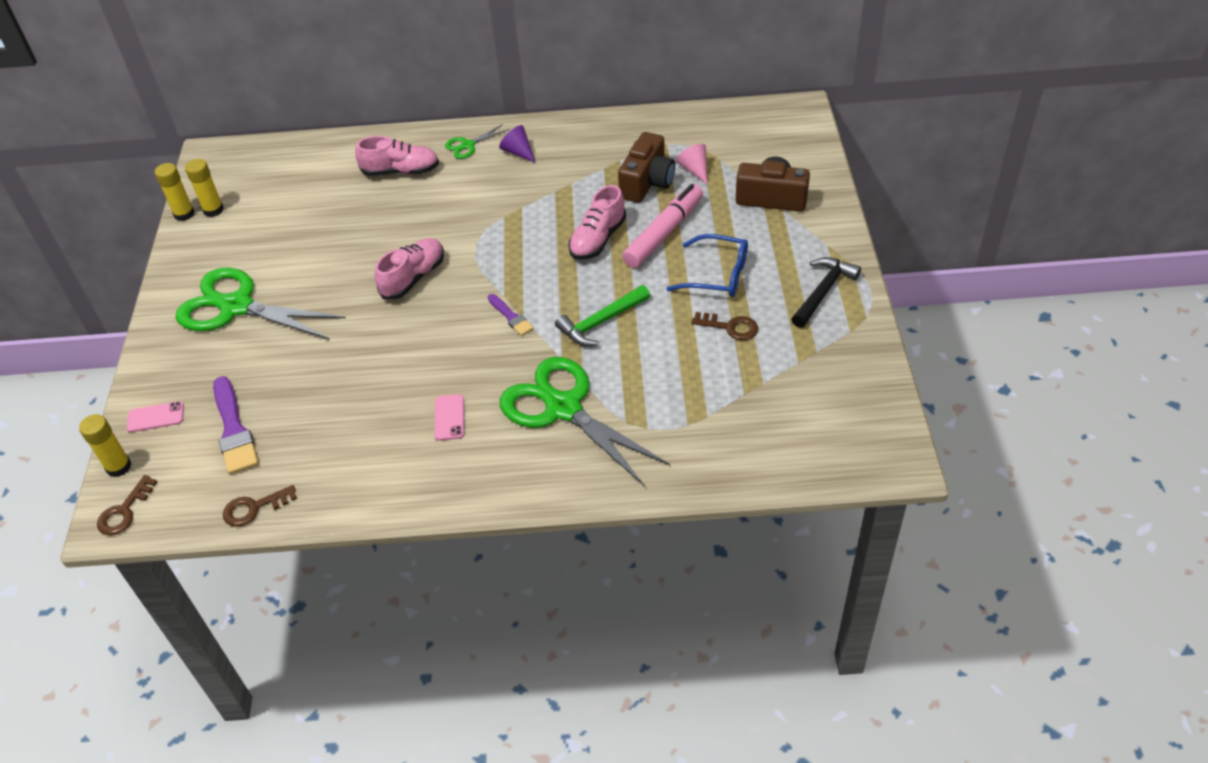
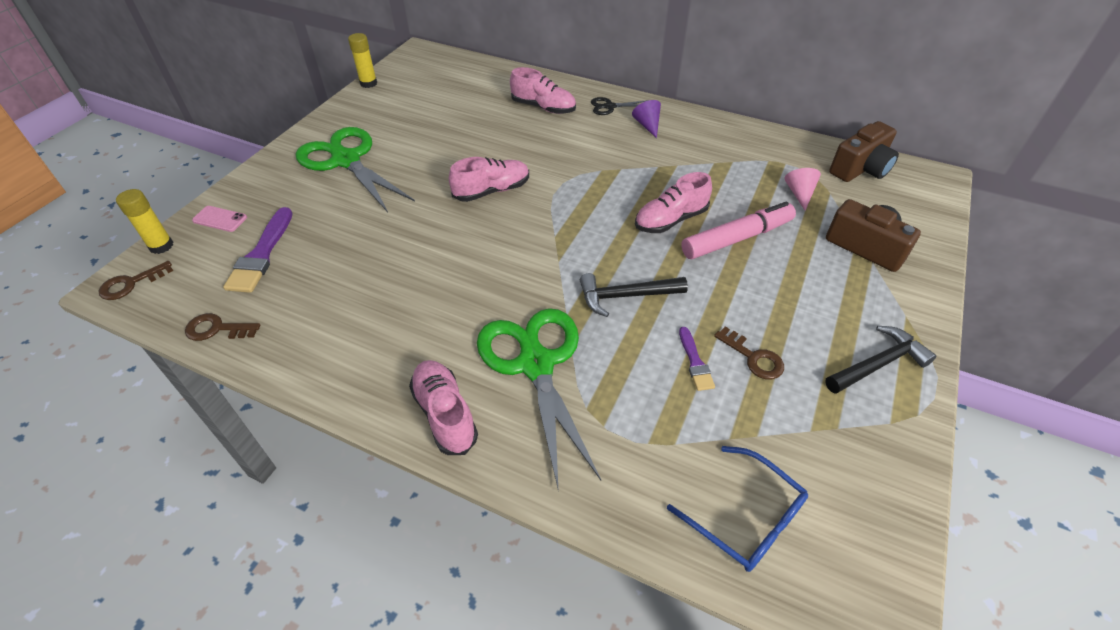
camera: 25 degrees right, 0 degrees up
(213, 210) = (390, 87): yellow glue stick -> none
(449, 417) = (430, 324): pink phone -> none
(468, 145) = (610, 106): green scissors -> black scissors
(511, 316) = (548, 256): purple brush -> purple brush (695, 362)
(517, 477) = (445, 414): none -> pink shoe
(601, 322) = (626, 296): green hammer -> black hammer
(647, 182) = (747, 189): brown camera -> brown camera (860, 169)
(717, 275) = (768, 299): blue glasses -> blue glasses (745, 517)

